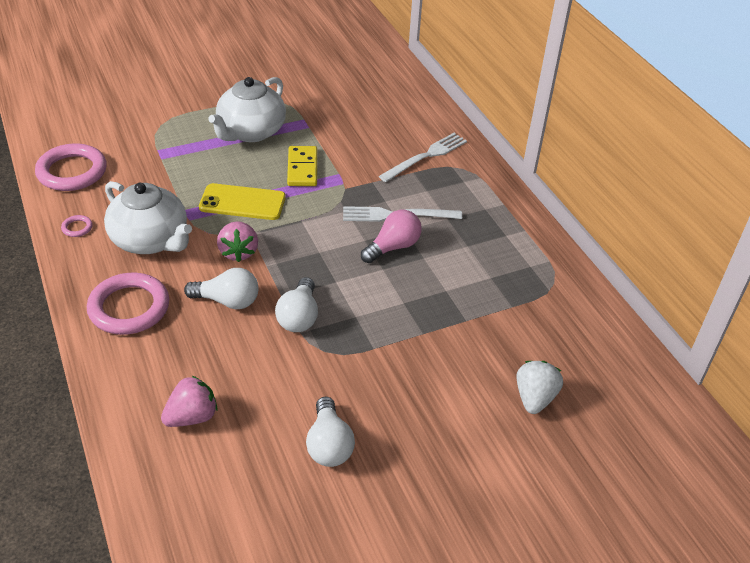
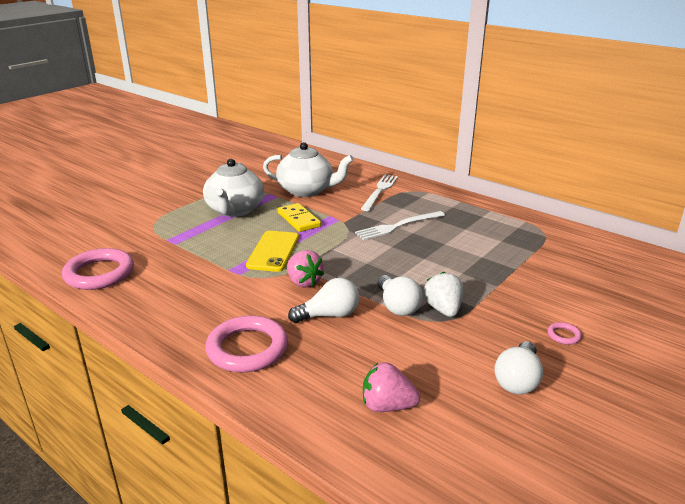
camera: 25 degrees left, 15 degrees down
(77, 228) = (141, 309): pink ring -> pink ring (563, 335)
(151, 240) = (220, 297): white teapot -> white teapot (306, 190)
(192, 417) = (387, 406): pink strawberry -> pink strawberry turned 105 degrees counterclockwise
(242, 202) = (273, 251): yellow phone -> yellow phone turned 60 degrees counterclockwise
(329, 445) = (517, 380): white light bulb -> white light bulb turned 60 degrees clockwise
(393, 247) = (416, 244): pink light bulb -> none
(534, 398) = (614, 296): white strawberry -> white strawberry (443, 309)

